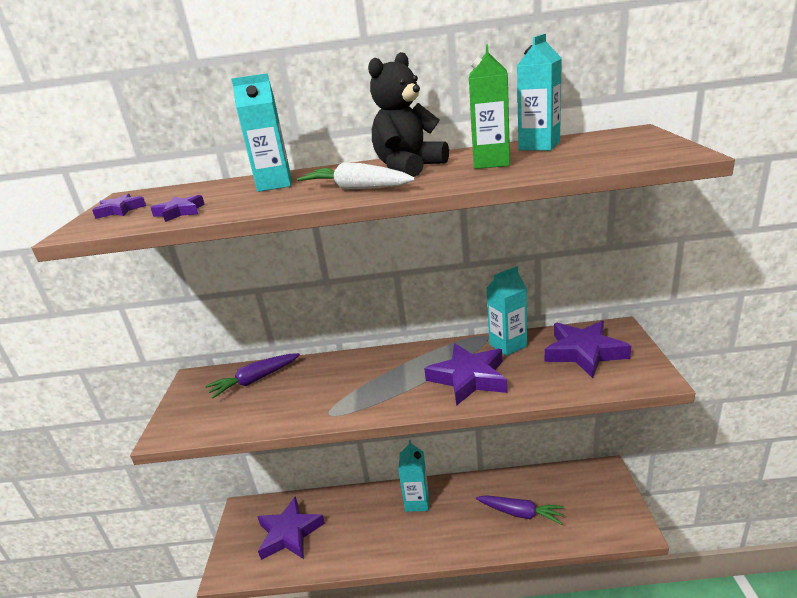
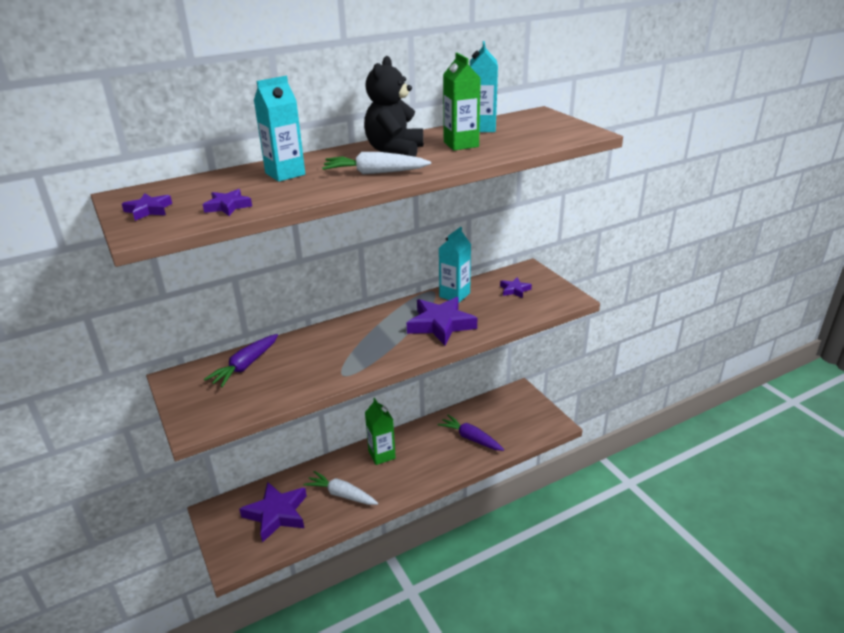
camera: 30 degrees left, 5 degrees up
(356, 534) = (341, 494): none -> white carrot
(417, 502) = (381, 455): turquoise carton -> green carton
(520, 513) = (471, 438): purple carrot -> purple carrot turned 135 degrees counterclockwise
(584, 352) = (514, 290): purple star -> purple star, size x0.49

